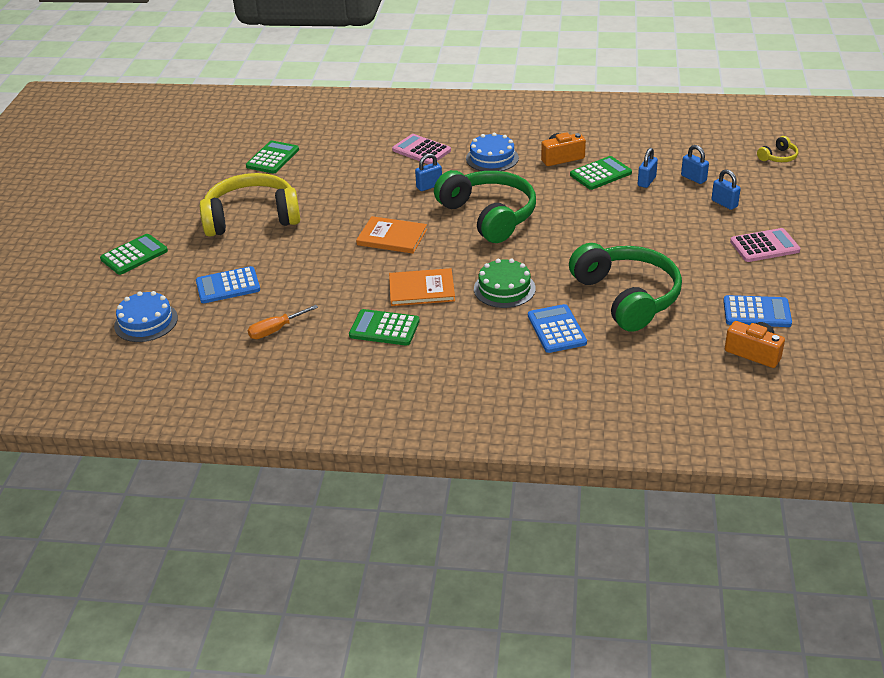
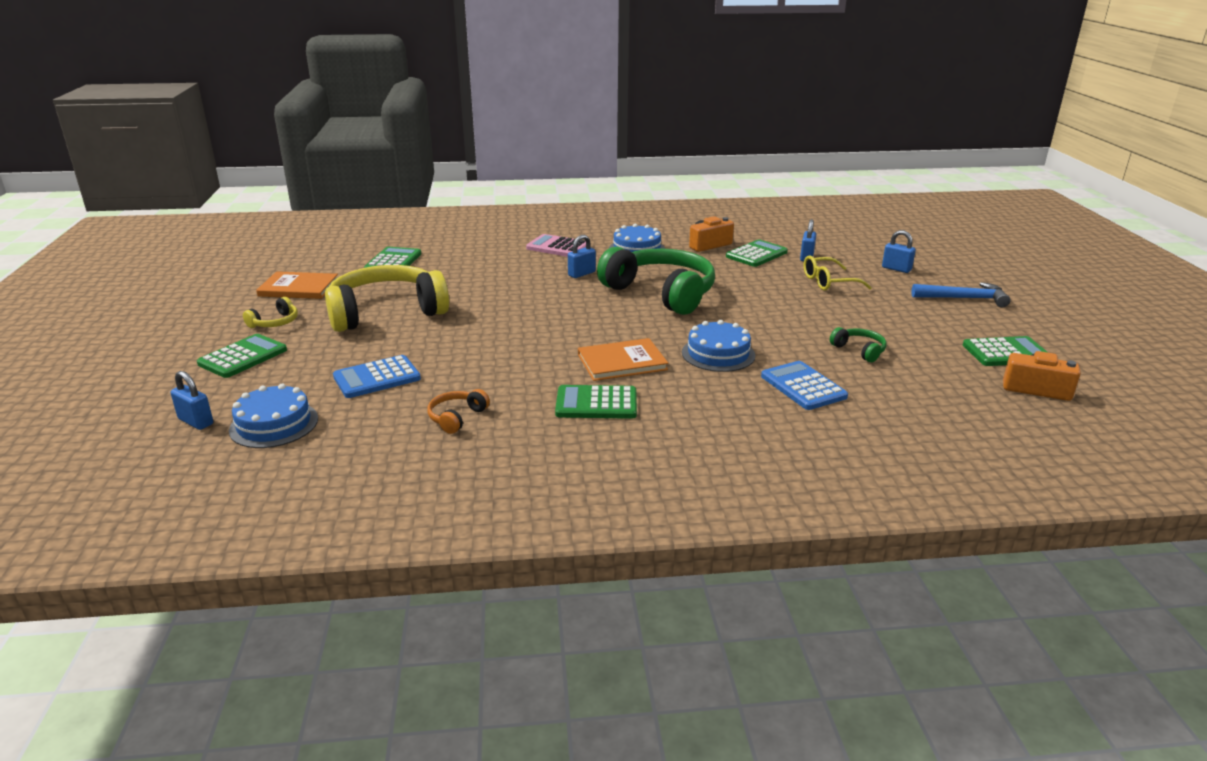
camera: 15 degrees left, 10 degrees down
(276, 330) = (456, 417): orange screwdriver -> orange headphones
(392, 237) = (562, 318): orange book -> orange book (299, 288)
(504, 288) = (718, 354): green cake -> blue cake
(627, 297) = (859, 350): green headphones -> green headphones, size x0.41
(648, 215) = (828, 282): none -> yellow glasses
(693, 178) = (850, 252): blue padlock -> blue padlock (196, 421)
(756, 312) = (1006, 353): blue calculator -> green calculator
(764, 246) = (964, 298): pink calculator -> blue hammer
(778, 157) = (917, 233): yellow headphones -> yellow headphones (275, 322)

